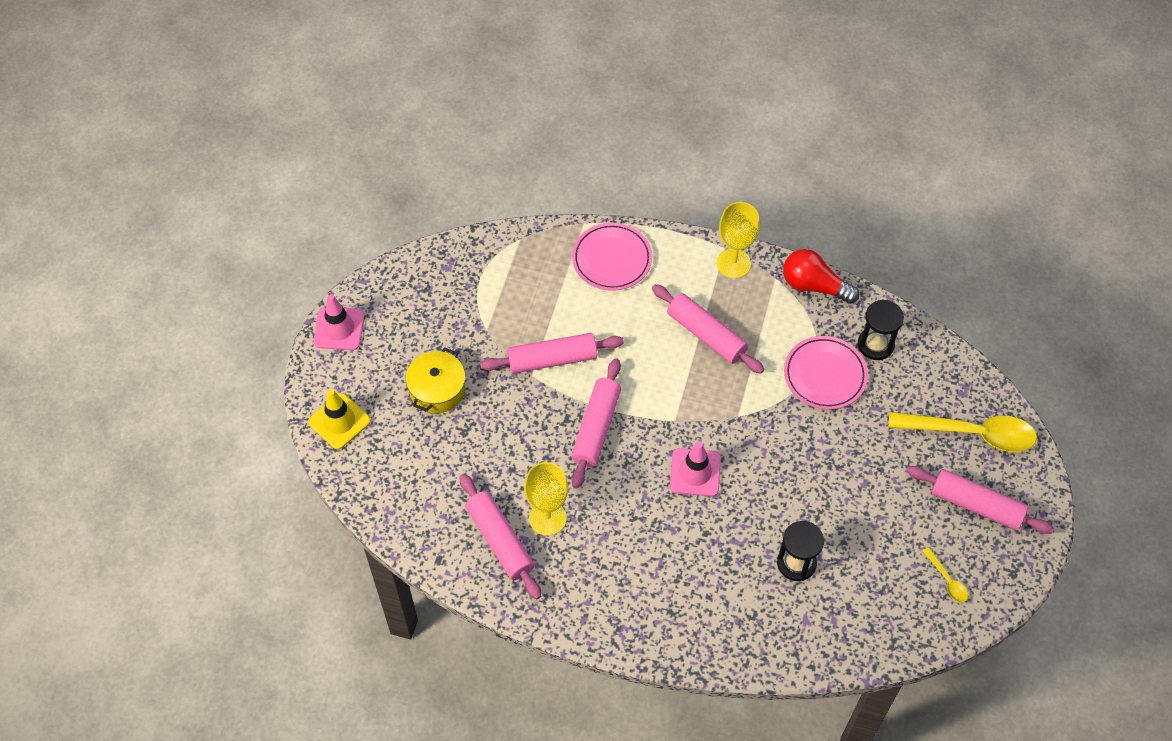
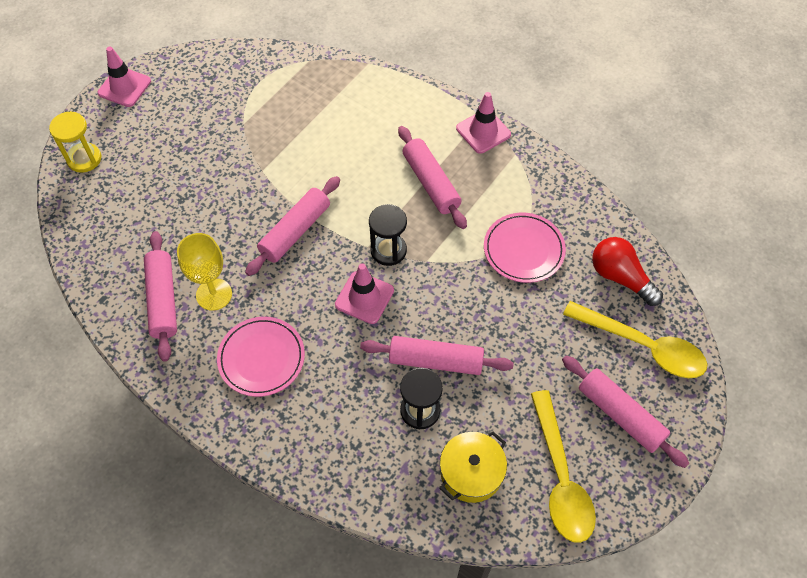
camera: 20 degrees right, 0 degrees up
(339, 421) = (84, 159): yellow traffic cone -> yellow hourglass
(437, 389) = (177, 158): yellow pot -> yellow pot (471, 472)
(552, 359) = (286, 163): pink rolling pin -> pink rolling pin (436, 361)
(612, 259) = (378, 98): pink plate -> pink plate (261, 358)
(733, 263) = (483, 131): yellow goblet -> pink traffic cone
(814, 286) = (548, 170): red light bulb -> red light bulb (620, 277)
(875, 344) = (583, 238): black hourglass -> black hourglass (388, 250)
(947, 580) = (560, 478): yellow spoon -> yellow spoon, size x2.31

